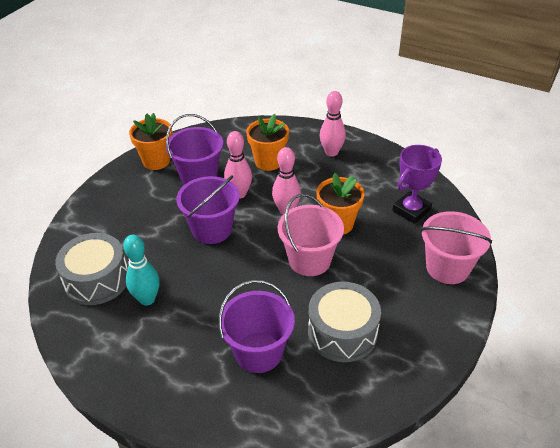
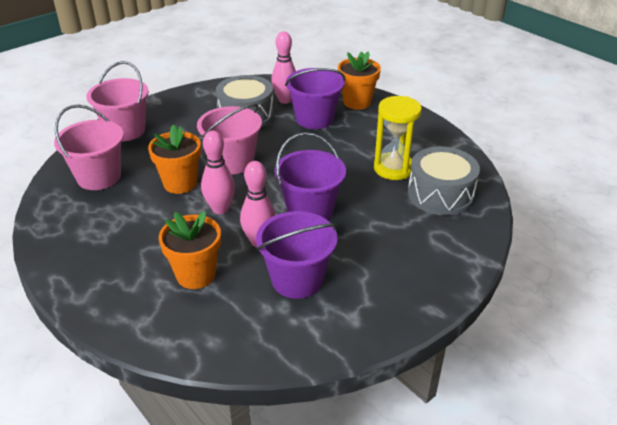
camera: 160 degrees left, 5 degrees down
(147, 299) = (393, 168): turquoise bowling pin -> yellow hourglass
(156, 161) = (347, 322): orange flower pot -> orange flower pot (357, 102)
(331, 152) = (107, 265): pink bowling pin -> pink bowling pin (285, 100)
(411, 210) = (99, 177): purple trophy -> pink bucket

